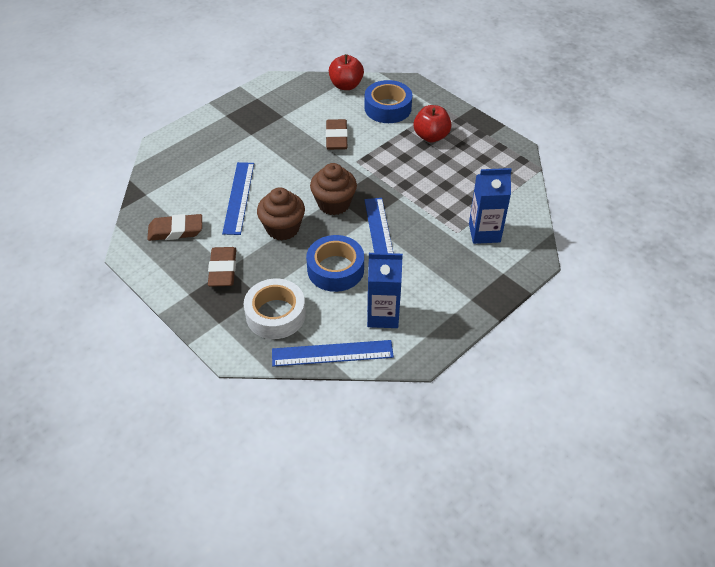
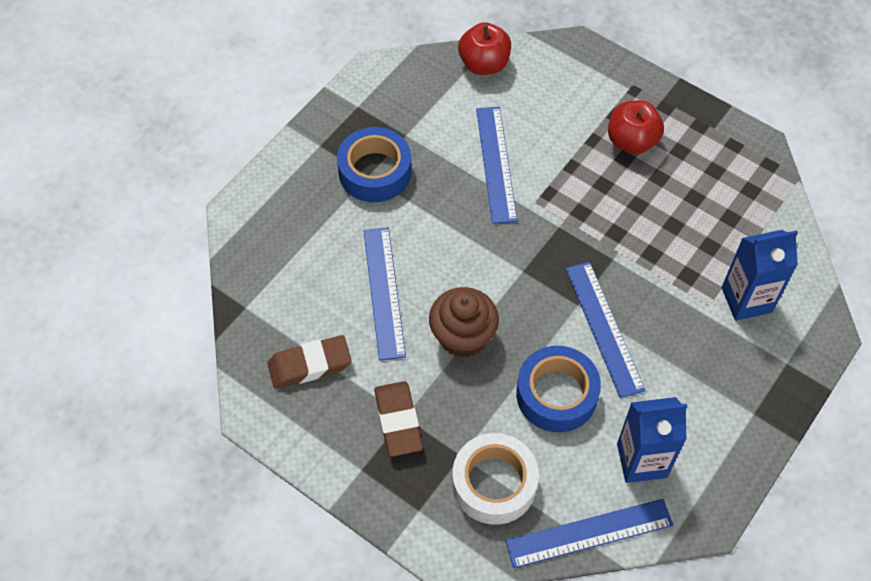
camera: 10 degrees left, 10 degrees up
(334, 204) = (524, 282): brown cupcake -> none
(336, 138) = (496, 164): brown eraser -> blue ruler
(388, 108) = (556, 98): blue tape -> blue tape (375, 172)

